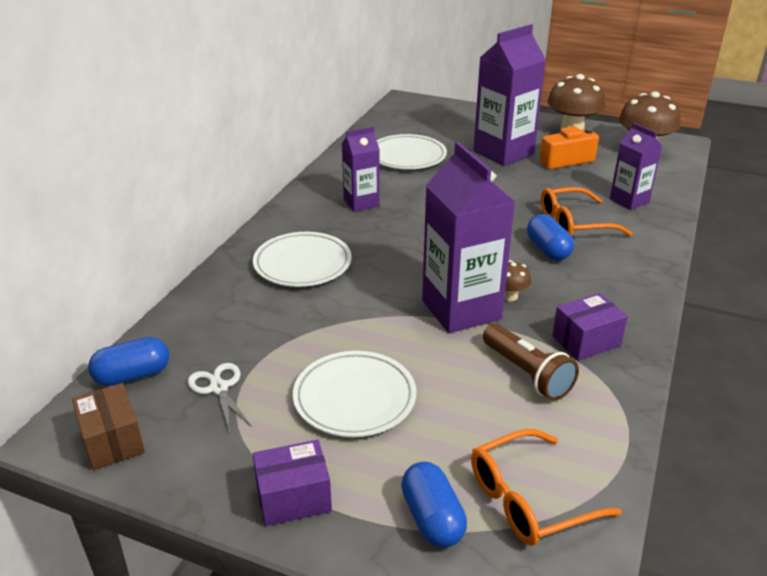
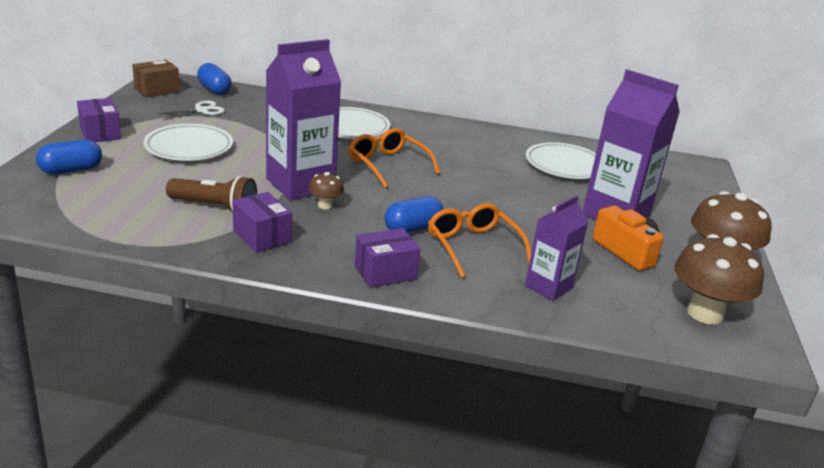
camera: 75 degrees right, 5 degrees down
(361, 203) = (458, 146): purple carton -> none
(527, 374) = (215, 207): brown flashlight -> brown flashlight turned 120 degrees counterclockwise
(529, 499) = (78, 201): orange glasses -> orange glasses (388, 165)
(633, 272) = (385, 272): none -> purple box

